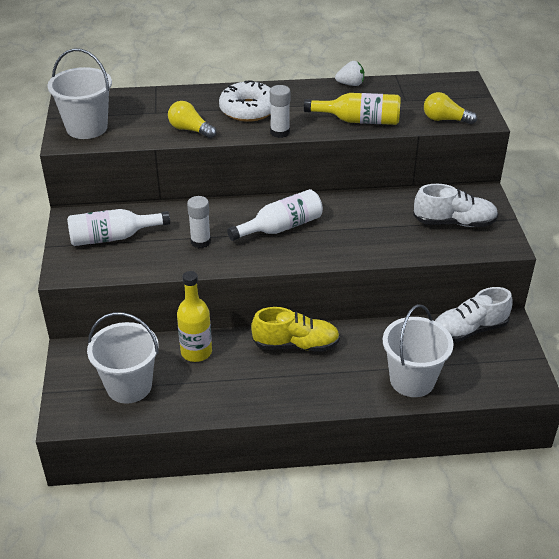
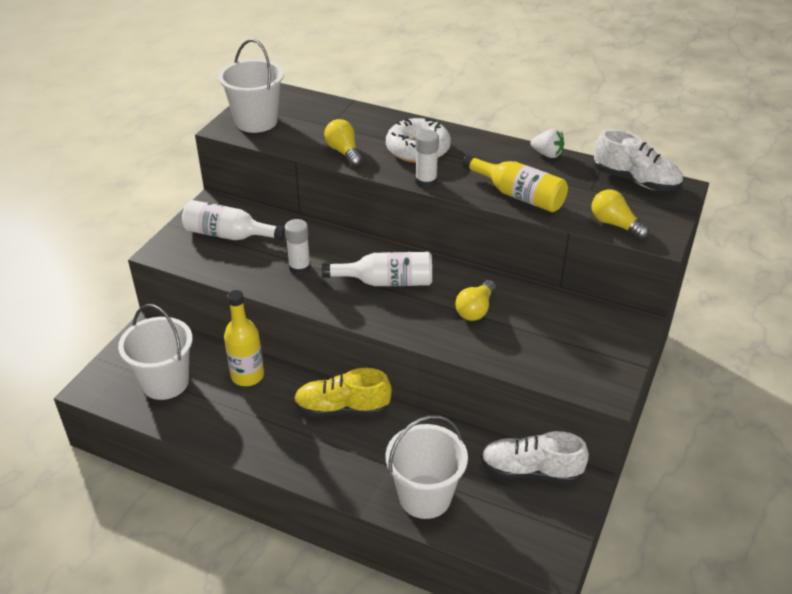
camera: 30 degrees right, 0 degrees up
(296, 345) = (342, 408): yellow shoe -> yellow shoe turned 150 degrees clockwise
(367, 223) = (475, 309): none -> yellow light bulb
(454, 222) = (571, 344): white shoe -> white shoe (635, 181)

